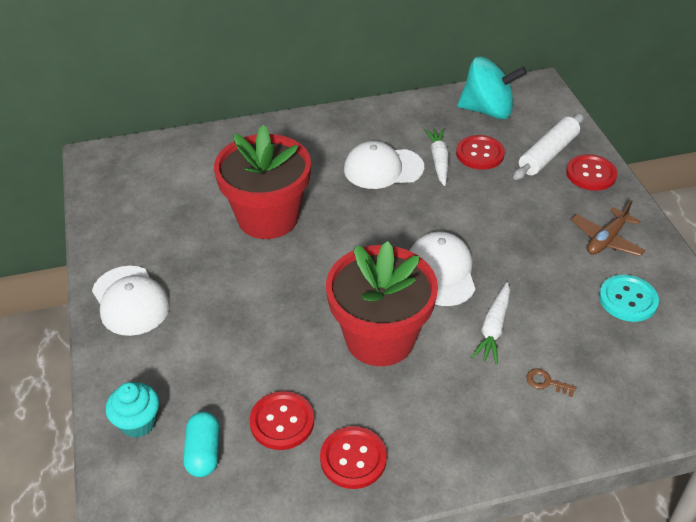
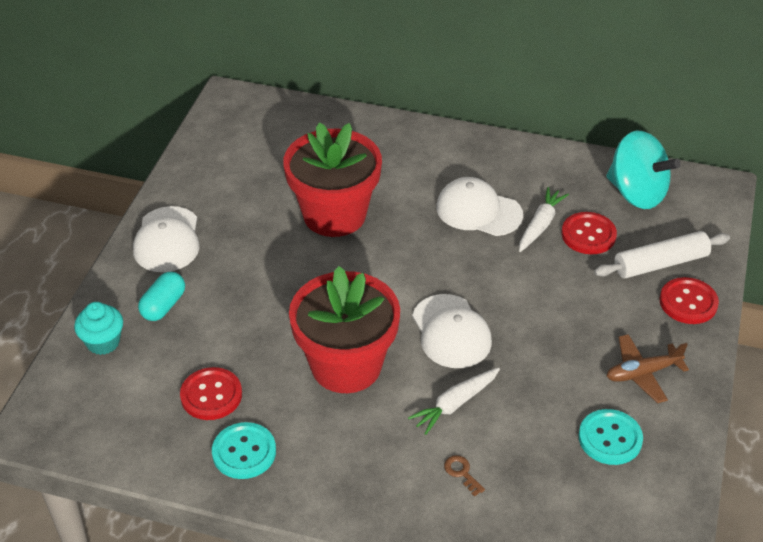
camera: 30 degrees right, 0 degrees up
(204, 452) = (134, 389): turquoise capsule -> turquoise capsule (163, 306)
(353, 458) = (244, 452): red button -> turquoise button
(441, 271) = (451, 332): white cap -> white cap turned 135 degrees clockwise

